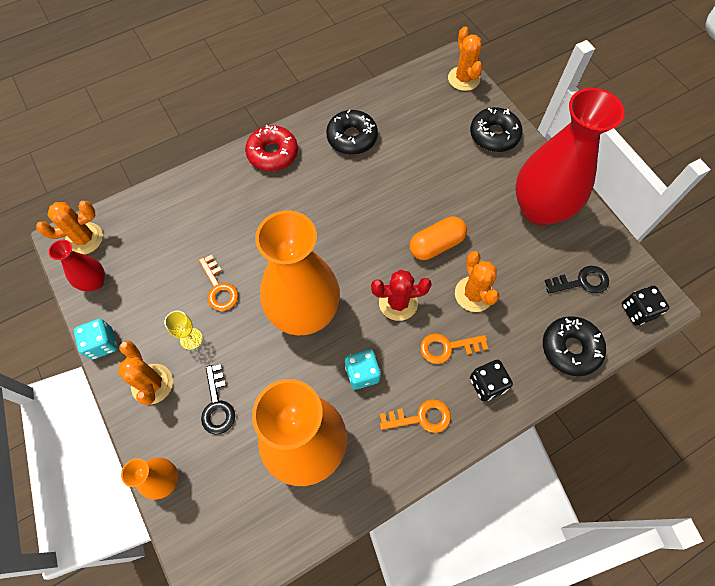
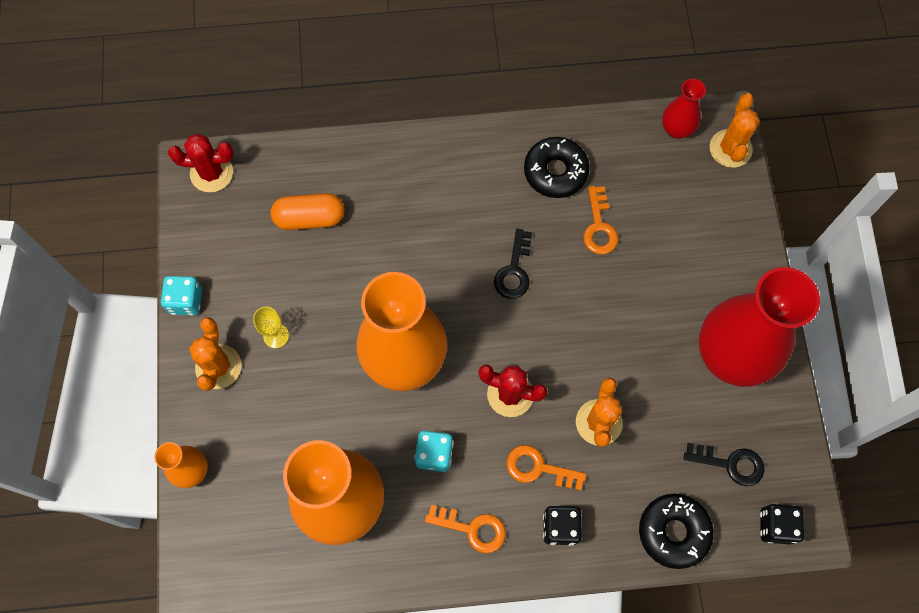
camera: 25 degrees right, 5 degrees up
(84, 239) = (211, 173): orange cactus -> red cactus
(94, 282) = (203, 228): red vase -> red vase (676, 129)
(217, 405) = (273, 419): black key -> black key (514, 270)
(219, 288) = (327, 292): orange key -> orange key (599, 227)
(272, 153) = (455, 154): red donut -> none
(436, 245) = (586, 346): orange capsule -> orange capsule (310, 218)
(494, 135) = (727, 239): black donut -> none

